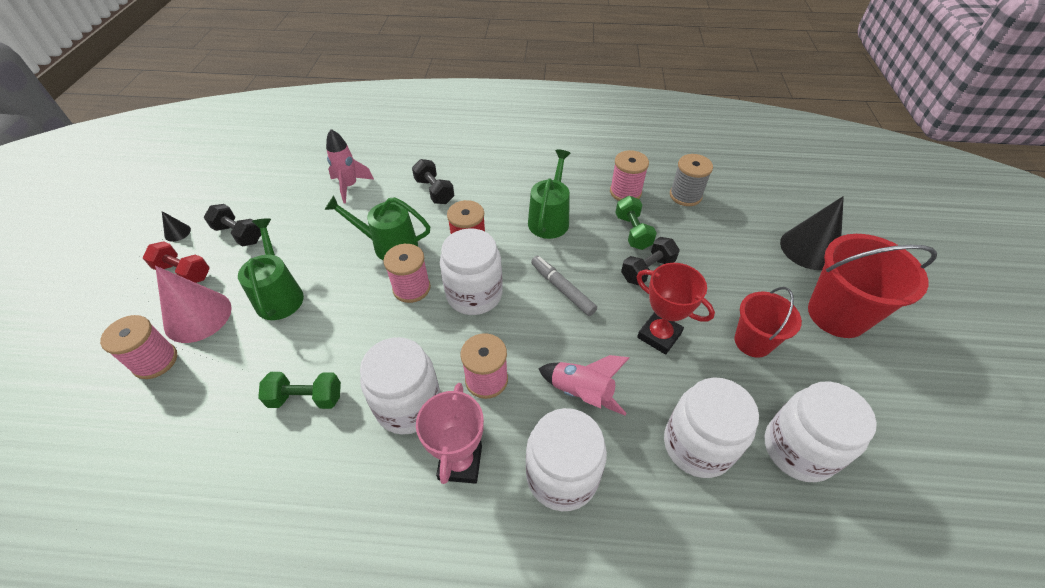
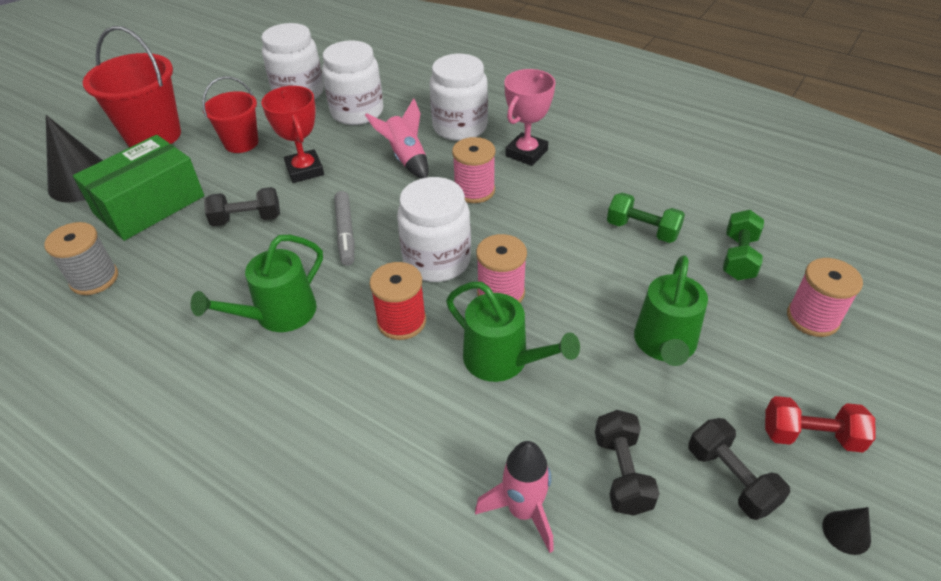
camera: 150 degrees left, 5 degrees down
(184, 272) = (810, 436): red dumbbell -> red dumbbell turned 45 degrees counterclockwise
(198, 316) = (772, 355): pink cone -> none
(408, 405) = (550, 196): white jar -> none
(434, 191) = (391, 432): black dumbbell -> black dumbbell (622, 473)
(625, 192) = (149, 313): pink spool -> none
(633, 232) = (209, 261): green dumbbell -> green dumbbell (738, 257)
(732, 252) = (149, 205): none -> green box

